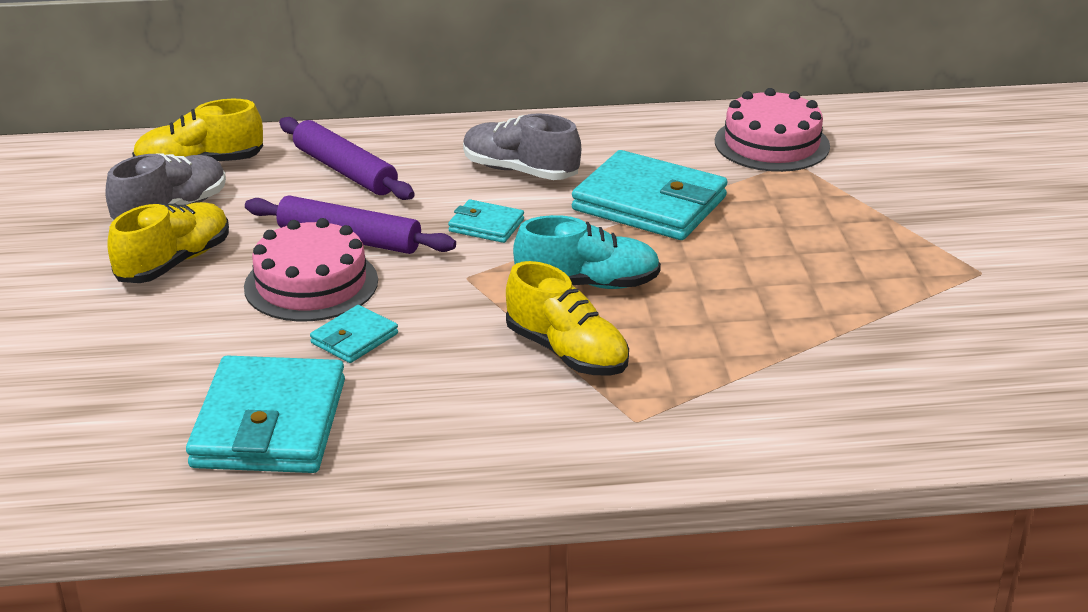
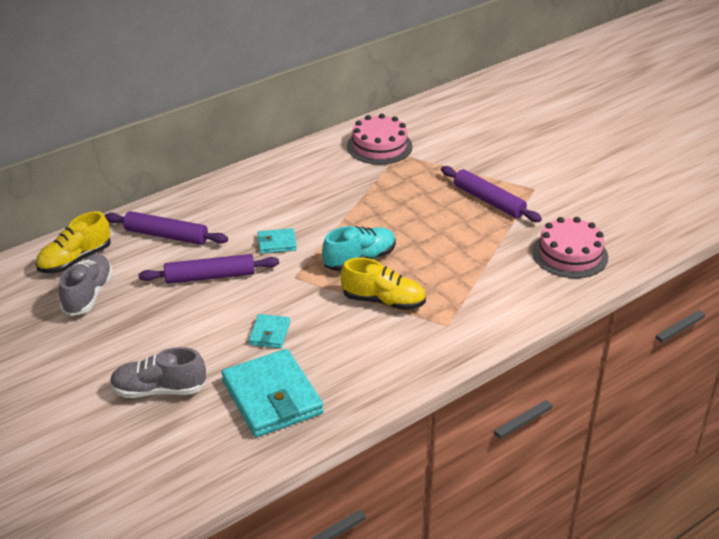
camera: 30 degrees left, 5 degrees up
(174, 263) = (124, 326): yellow shoe -> none
(311, 284) = (215, 311): pink cake -> pink cake (570, 254)
(520, 171) = (264, 204): grey shoe -> grey shoe (159, 390)
(649, 204) = (349, 202): turquoise wallet -> none
(882, 267) = (488, 201): none -> purple rolling pin

